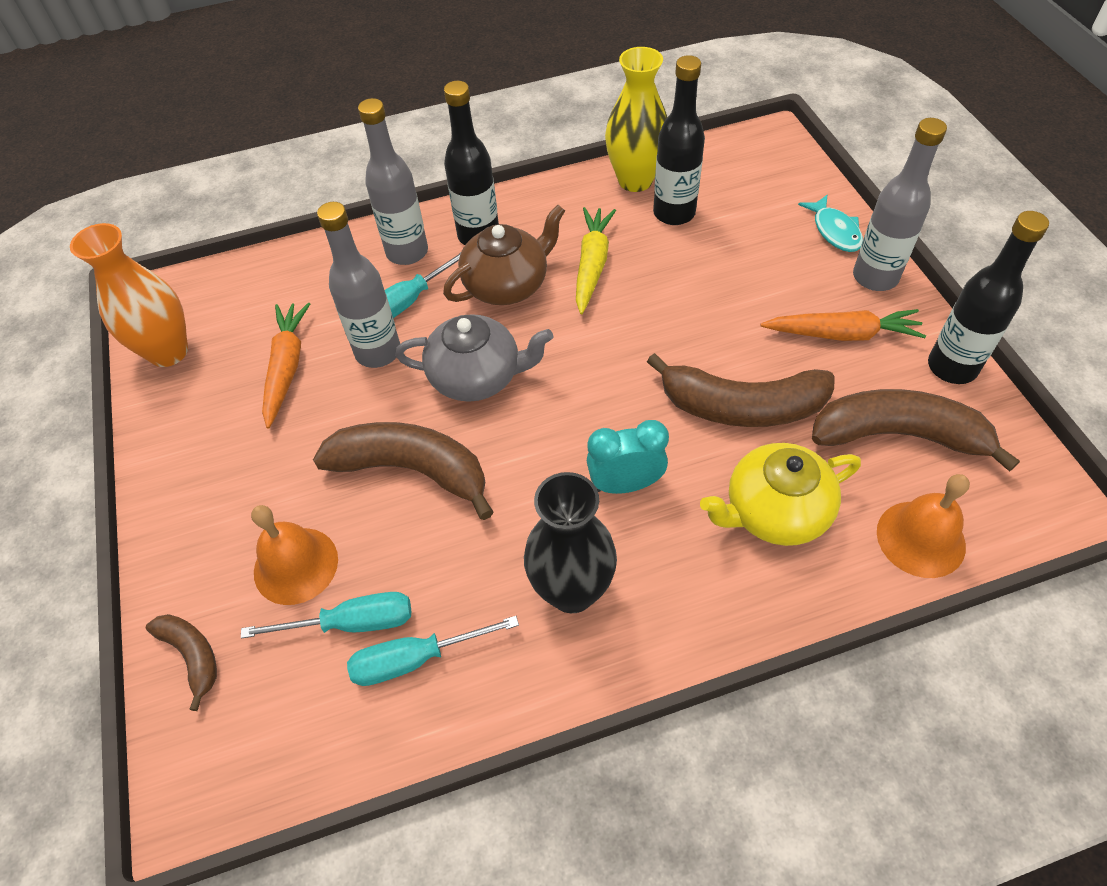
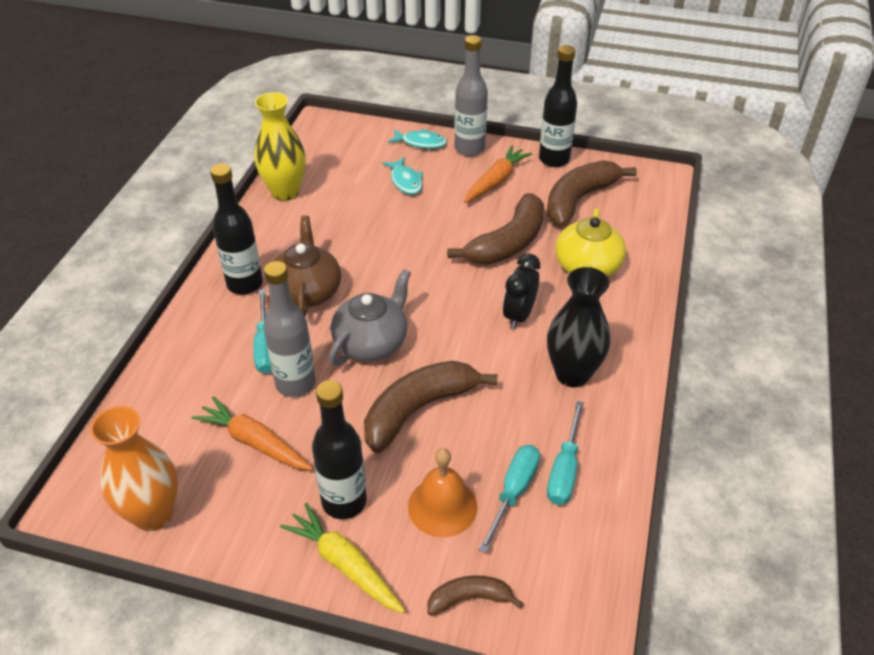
camera: 60 degrees left, 10 degrees down
(407, 252) = (216, 327): grey bottle -> none
(592, 265) = (335, 246): yellow carrot -> yellow carrot (344, 564)
(625, 484) = (519, 316): turquoise clock -> black clock
(674, 213) = (333, 191): black bottle -> black bottle (344, 501)
(752, 257) = (405, 181): none -> turquoise fish
(920, 538) = (644, 228): orange bell -> none

